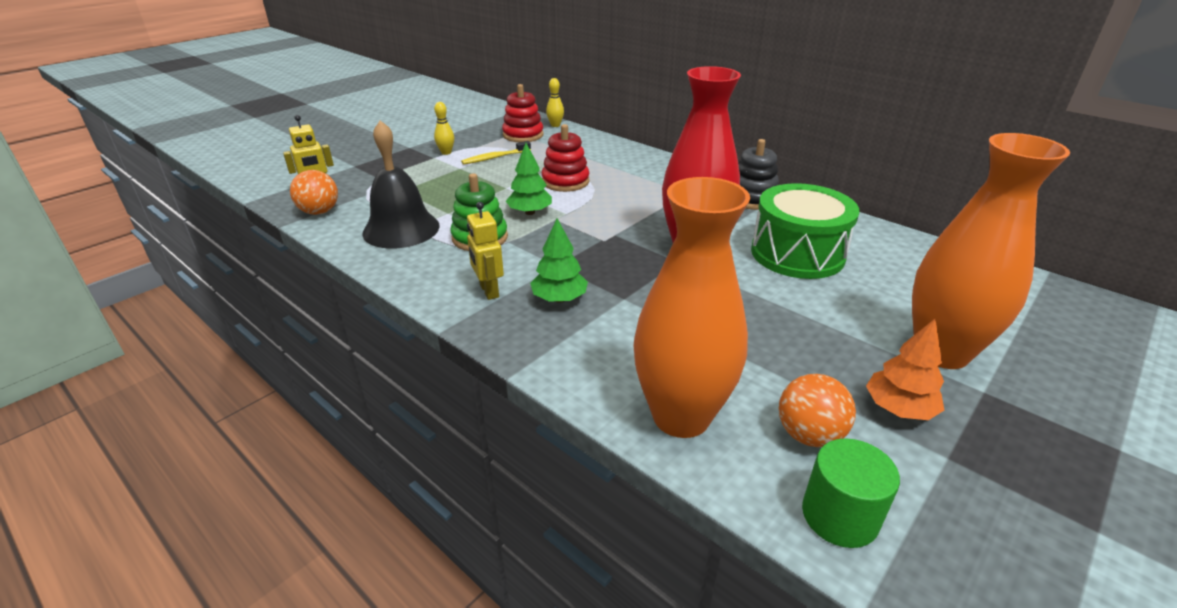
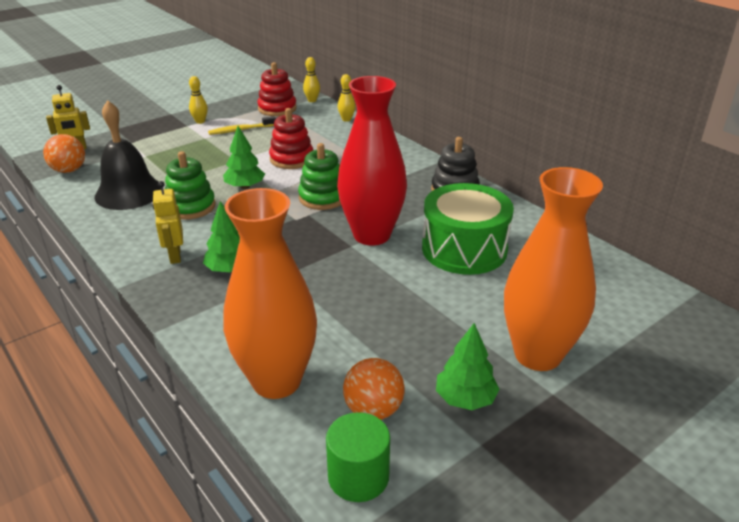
camera: 10 degrees right, 0 degrees up
(601, 140) = (346, 119): none -> yellow bowling pin
(620, 216) = (322, 198): none -> green stacking toy
(898, 409) = (465, 398): orange tree -> green tree

